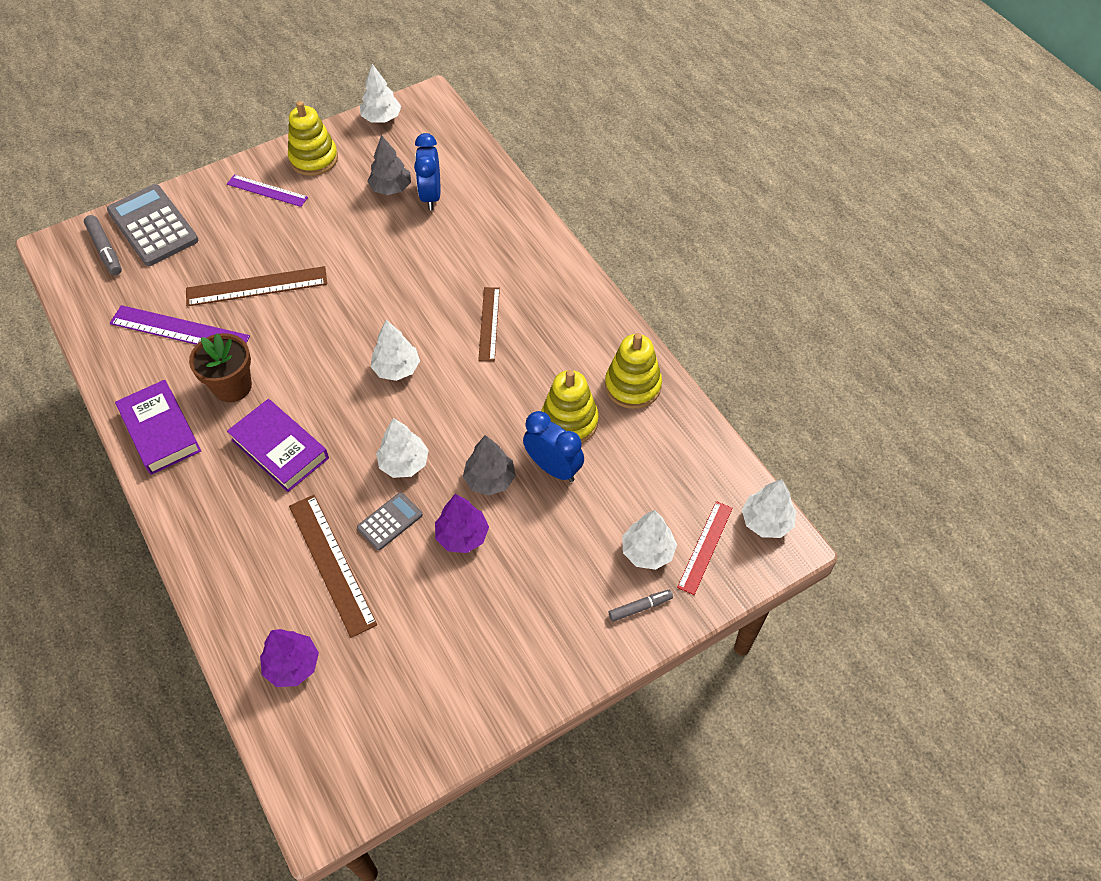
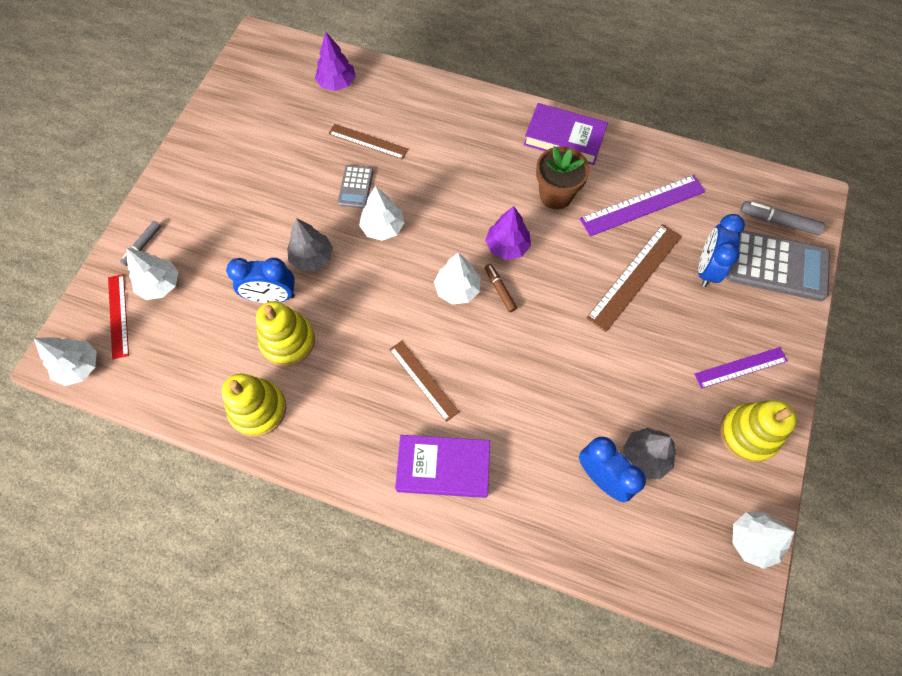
camera: 140 degrees right, 10 degrees up
(201, 257) = (706, 268): none -> blue clock
(280, 449) = (475, 180): purple book -> purple book (443, 468)
(331, 564) = (368, 141): brown ruler -> brown ruler, size x0.65
(365, 346) = (500, 290): none -> brown marker
(462, 536) = (299, 210): purple tree -> purple tree (507, 246)

